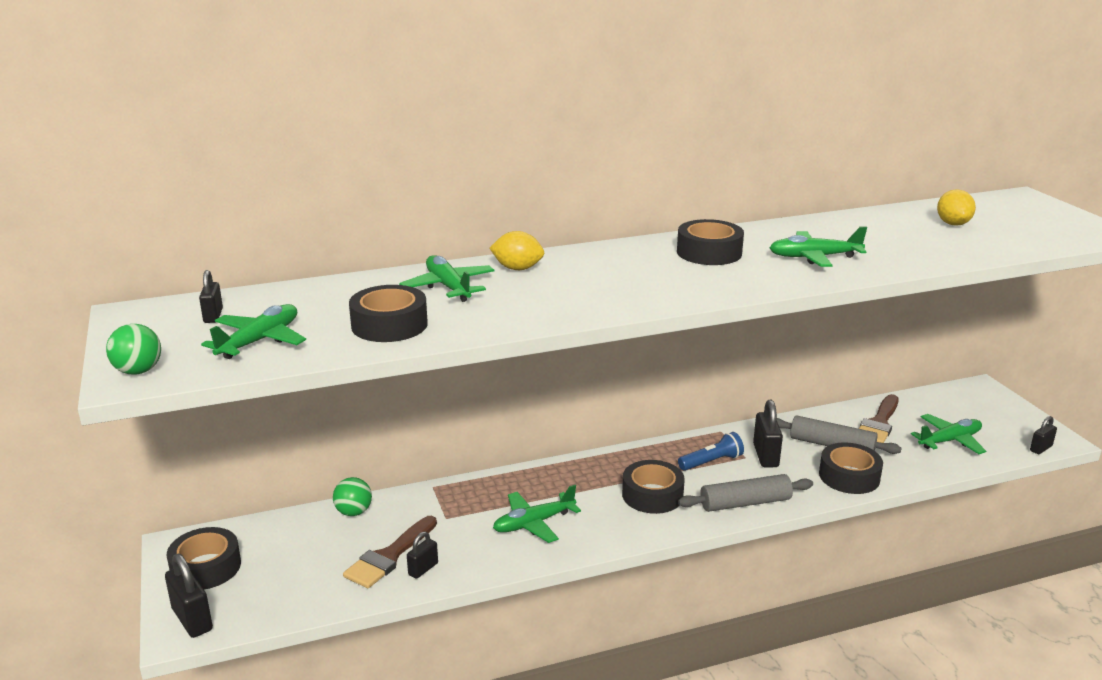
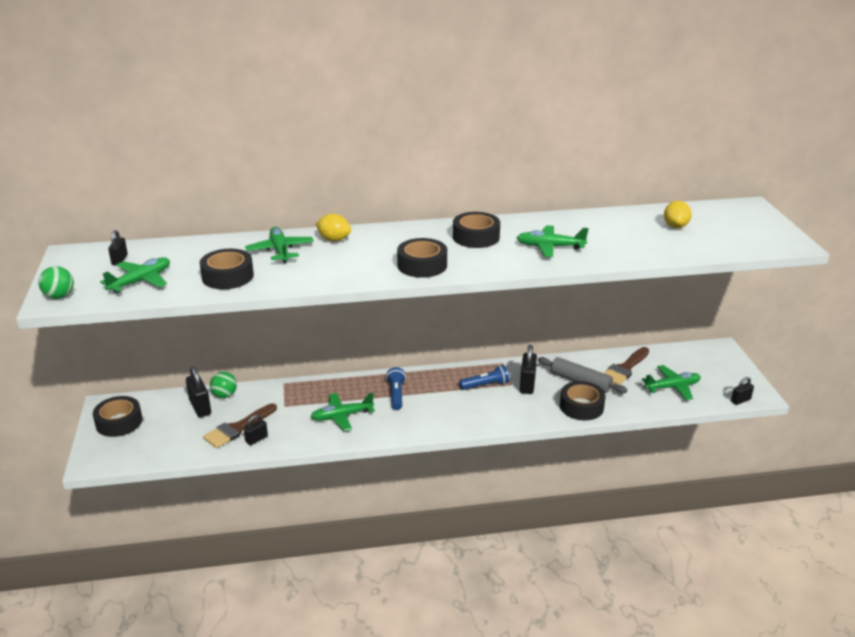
camera: 10 degrees right, 5 degrees up
(192, 619) = (101, 455): black padlock -> black padlock (200, 407)
(597, 486) = (396, 395): none -> blue flashlight
(652, 495) = (432, 405): black tape -> black tape (422, 265)
(745, 503) = (496, 418): grey rolling pin -> none

